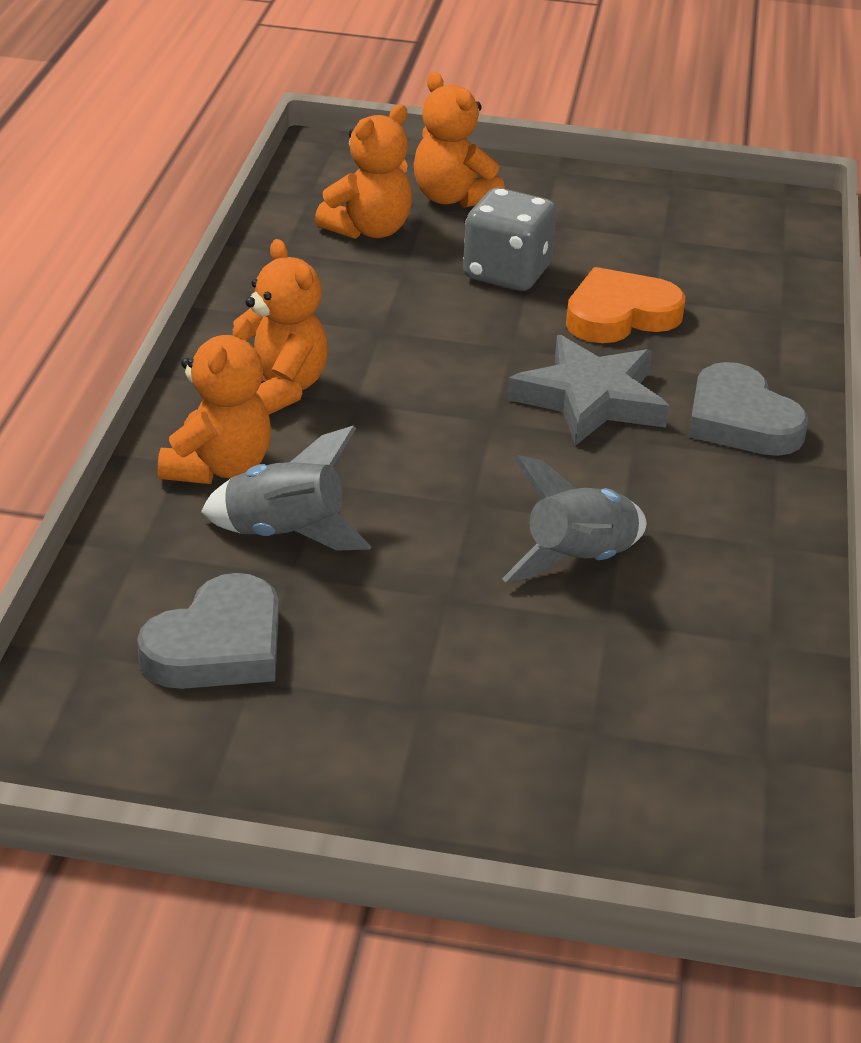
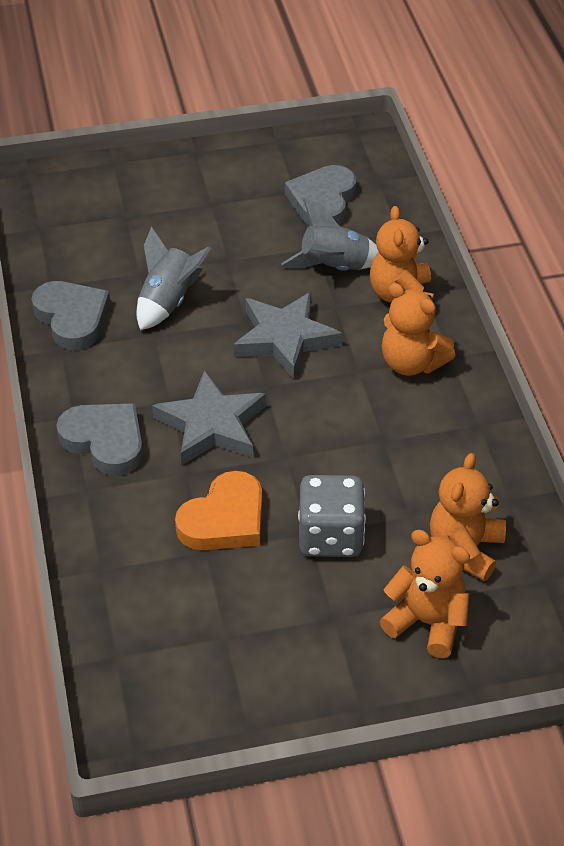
camera: 160 degrees right, 10 degrees up
(430, 464) = (285, 339): none -> grey star
(744, 582) = (72, 318): none -> grey heart

